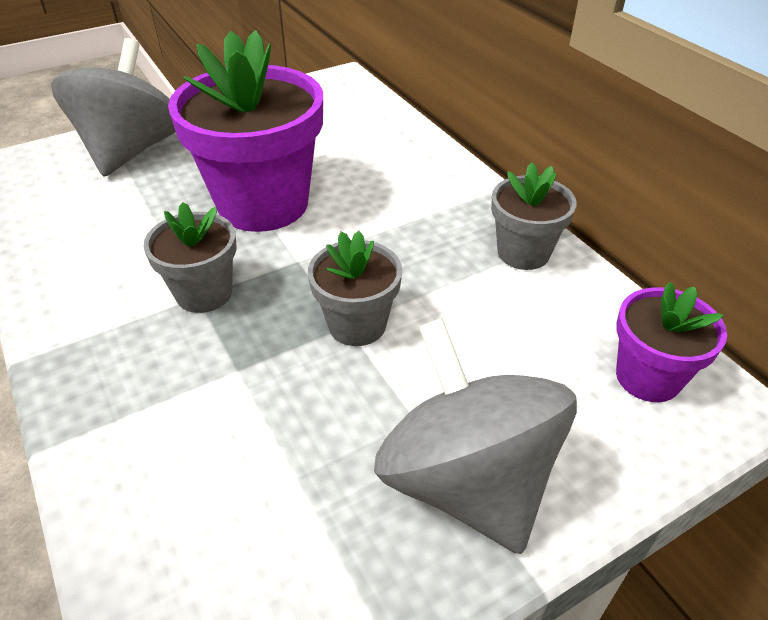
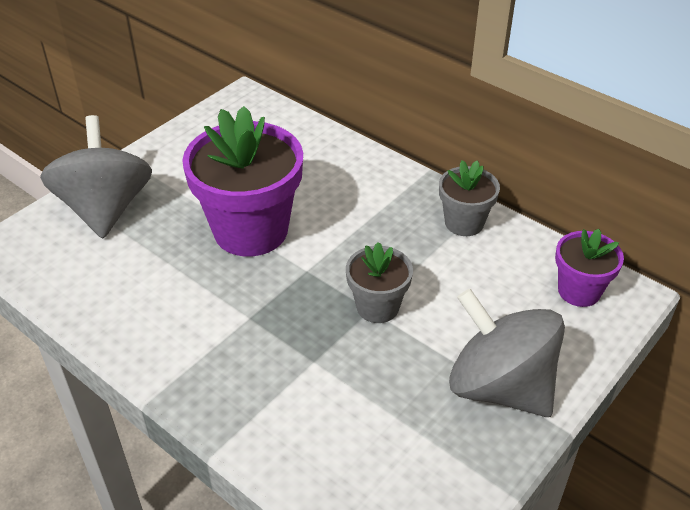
camera: 20 degrees left, 0 degrees up
(204, 293) = (253, 313): grey flower pot -> none

